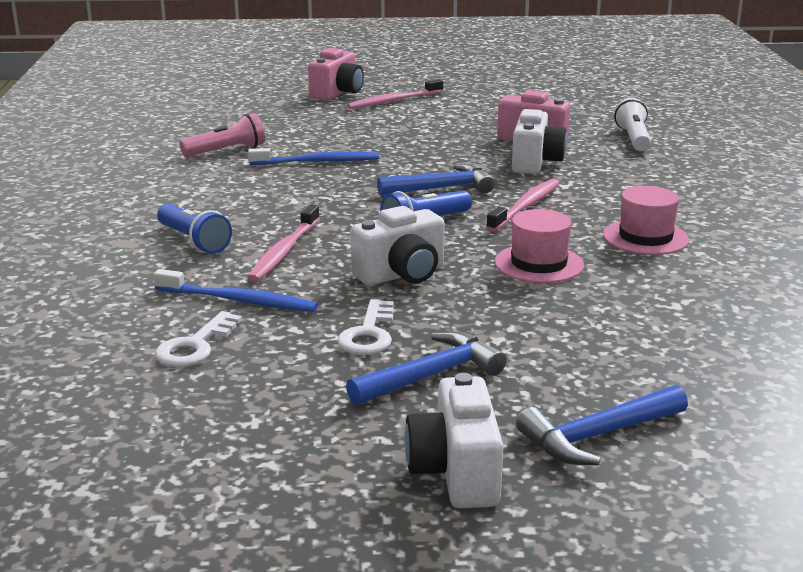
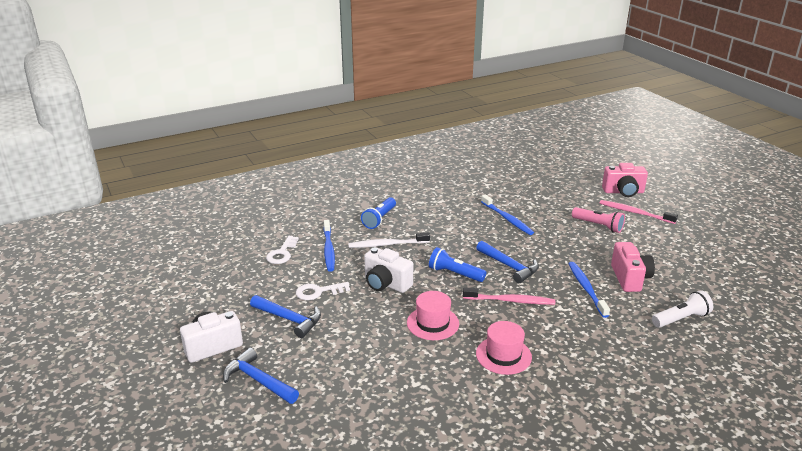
camera: 65 degrees right, 5 degrees up
(195, 346) = (282, 253): white key -> white key turned 75 degrees counterclockwise
(226, 151) = (494, 190): pink flashlight -> pink flashlight (598, 226)
(284, 251) = (386, 244): pink toothbrush -> white toothbrush
(535, 162) = (586, 288): white camera -> blue toothbrush

